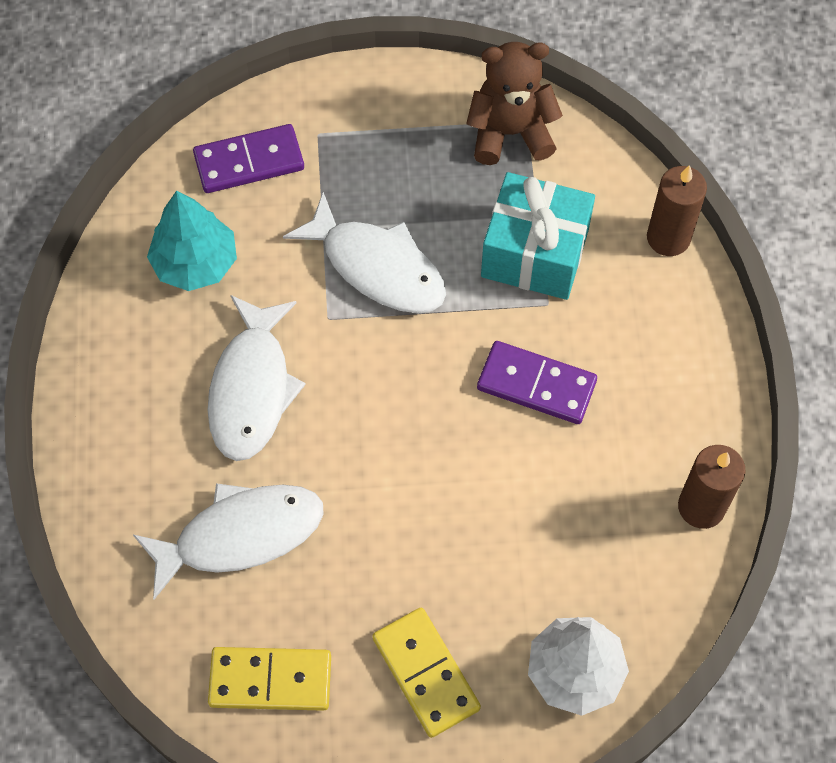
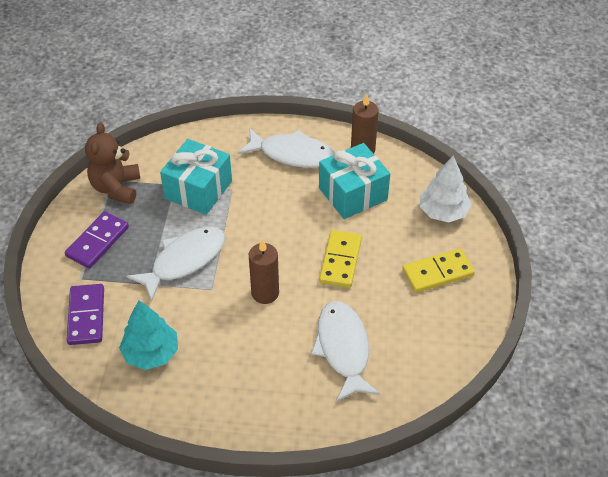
camera: 80 degrees left, 15 degrees down
(252, 389) = (248, 332): white fish -> white fish (293, 154)
(270, 680) = (434, 344): yellow domino -> yellow domino (340, 260)
(536, 385) = (280, 202): purple domino -> purple domino (97, 242)
(583, 504) = (353, 194): none -> turquoise gift
(668, 238) = (207, 135): brown candle -> brown candle (265, 293)

